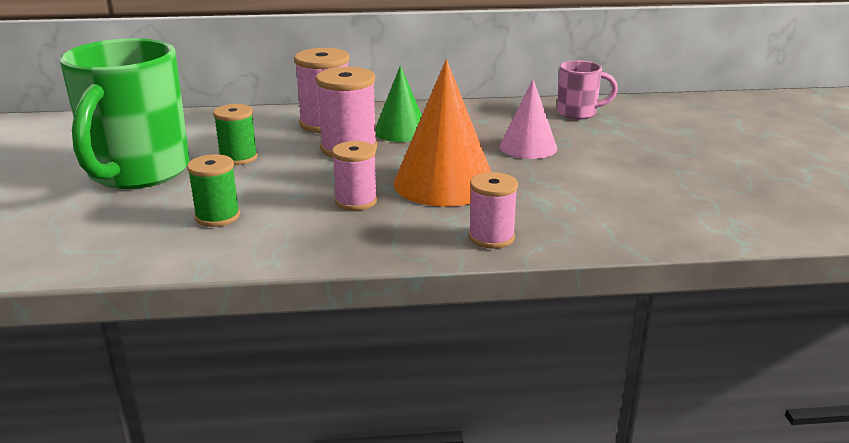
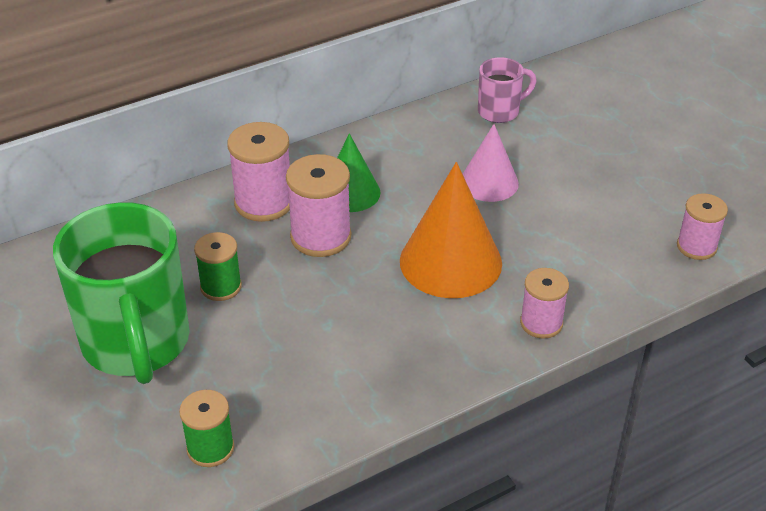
camera: 25 degrees left, 15 degrees up
(217, 217) = (280, 379): green spool -> green spool (210, 448)
(356, 201) = (390, 314): pink spool -> pink spool (696, 246)

